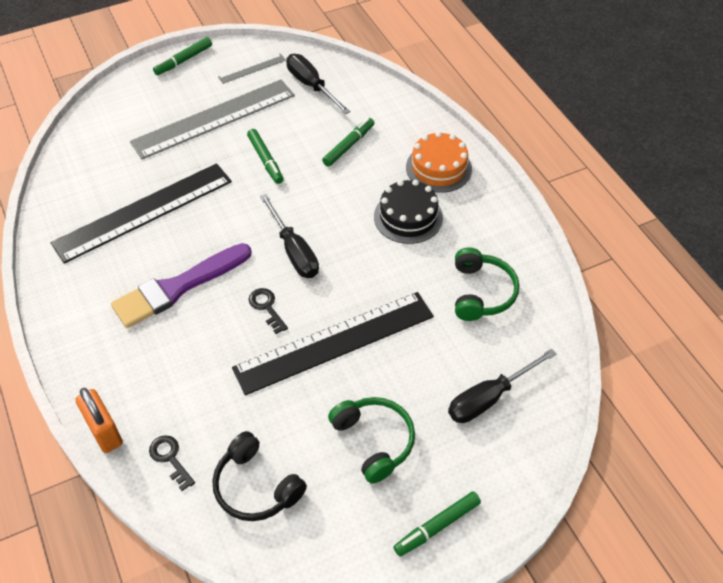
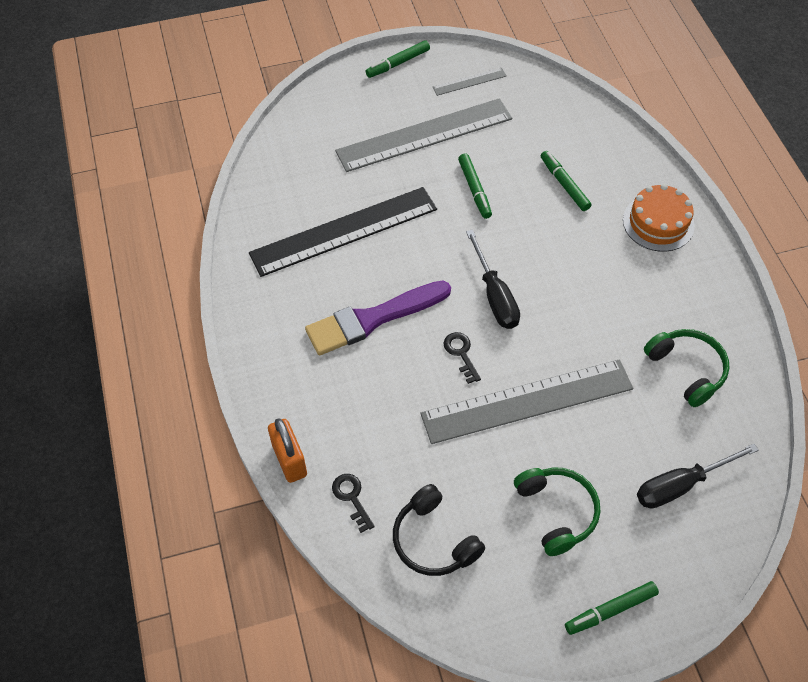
camera: 10 degrees right, 5 degrees up
(311, 86) = (531, 110): black screwdriver -> none
(334, 342) = (527, 401): black ruler -> grey ruler
(348, 145) = (564, 184): green marker -> green marker turned 75 degrees counterclockwise
(408, 217) = (619, 274): black cake -> none
(481, 292) = (687, 369): green headphones -> green headphones turned 45 degrees counterclockwise

